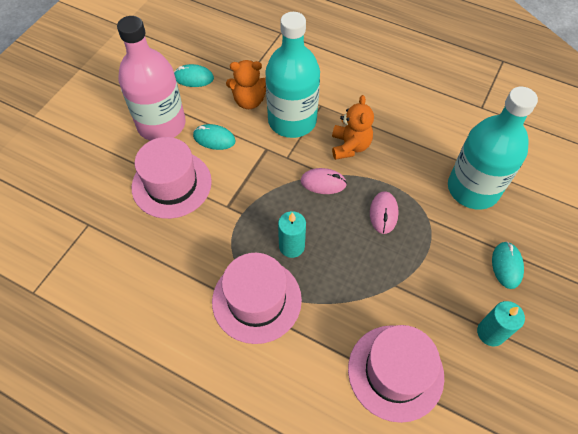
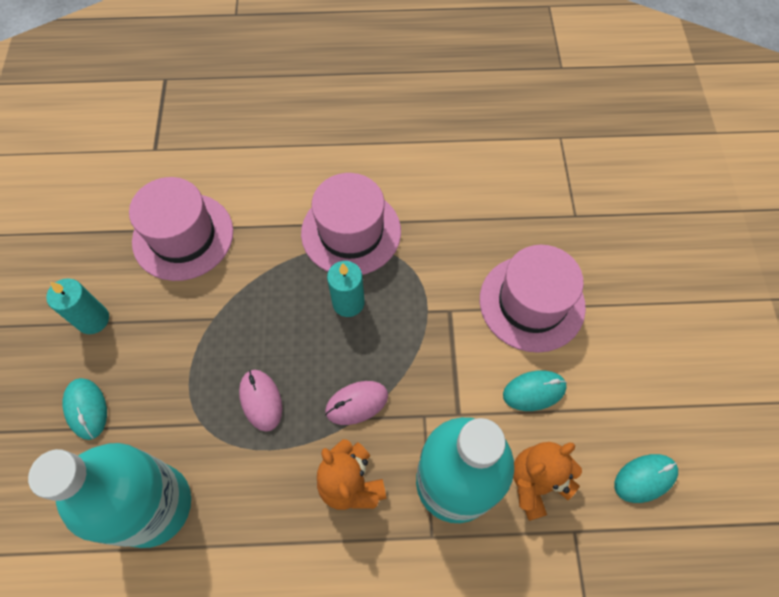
camera: 150 degrees right, 5 degrees up
(161, 124) = (615, 375): pink bottle -> none

